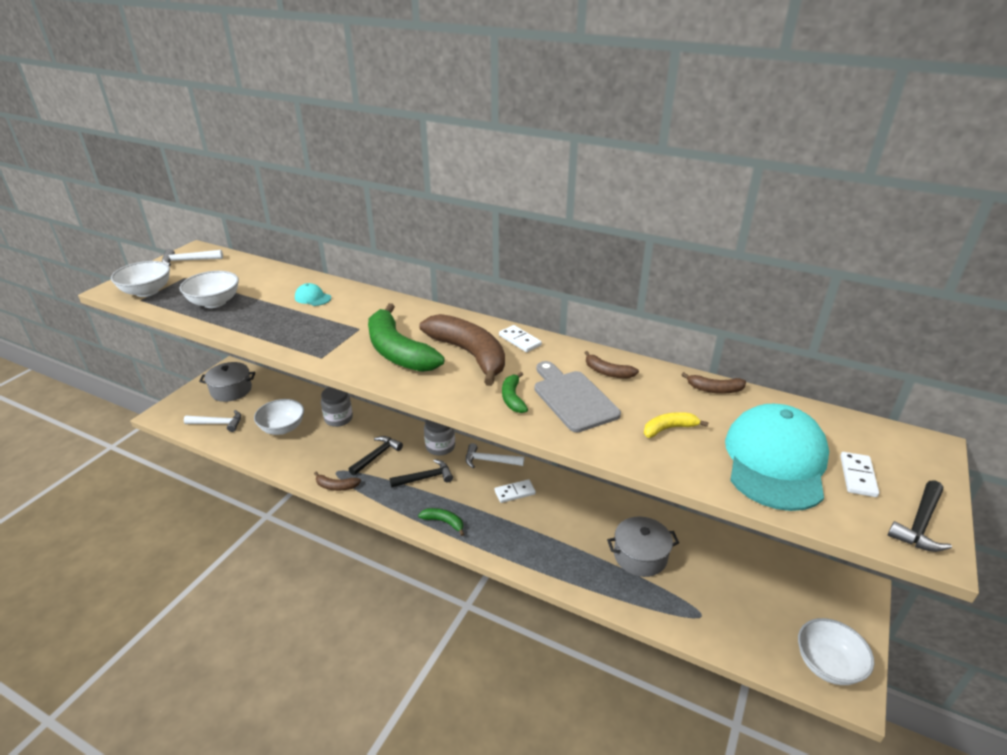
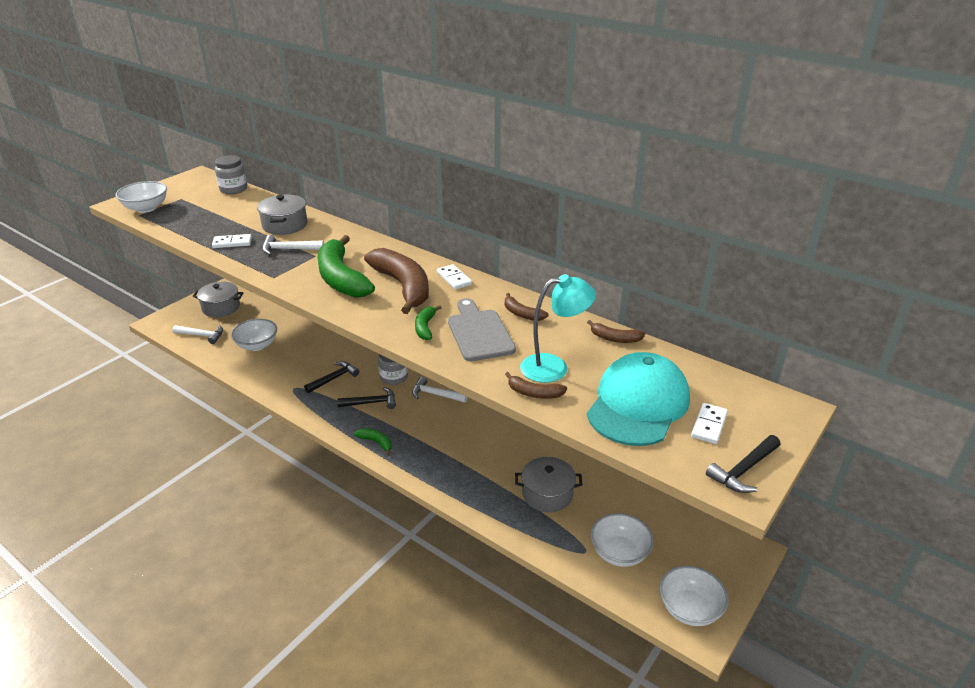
camera: 10 degrees right, 0 degrees up
(188, 260) = (189, 184): white hammer -> white hammer (289, 249)
(214, 302) = (199, 222): white bowl -> white bowl (619, 553)
(313, 298) = (285, 225): turquoise cap -> grey pot
(336, 486) = (290, 401): brown banana -> brown banana (534, 393)
(338, 418) = (309, 342): grey jar -> grey jar (233, 189)
(515, 492) = (449, 425): white domino -> white domino (232, 243)
(669, 428) = (554, 367): yellow banana -> turquoise lamp

